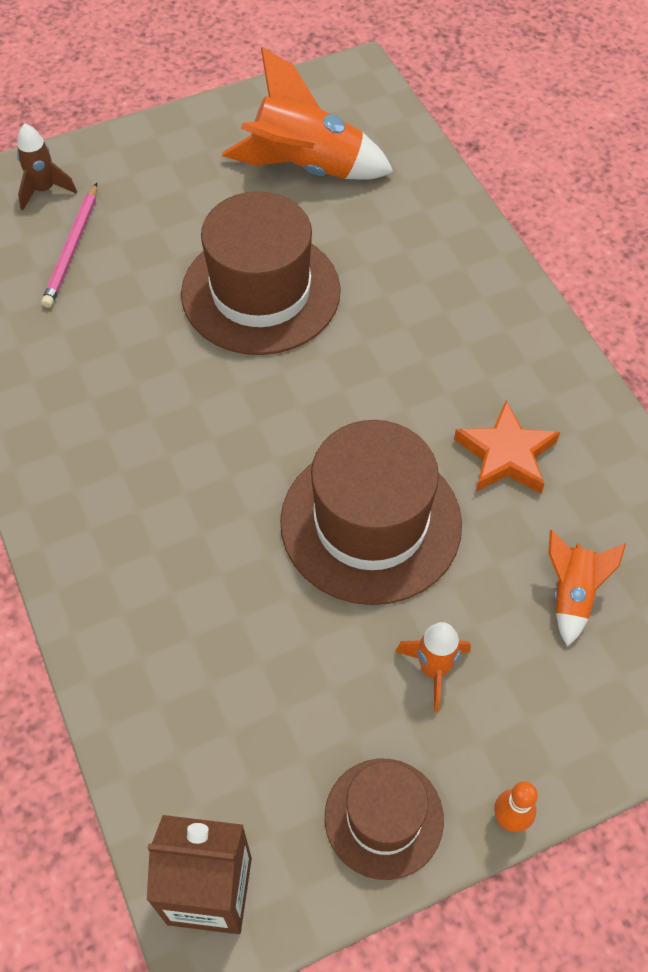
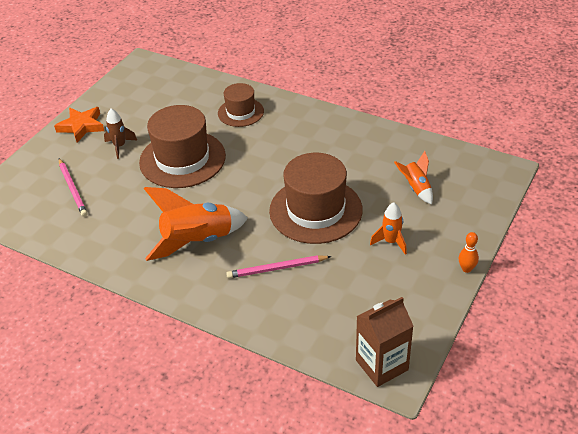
camera: 35 degrees left, 15 degrees down
(44, 190) = (33, 175): brown rocket -> brown rocket (120, 146)
(218, 590) = (277, 268): none -> pink pencil
(306, 168) = (155, 106): orange rocket -> orange rocket (197, 242)
(384, 818) = (422, 298): brown hat -> brown hat (240, 112)
(506, 454) = (345, 159): orange star -> orange star (81, 126)

